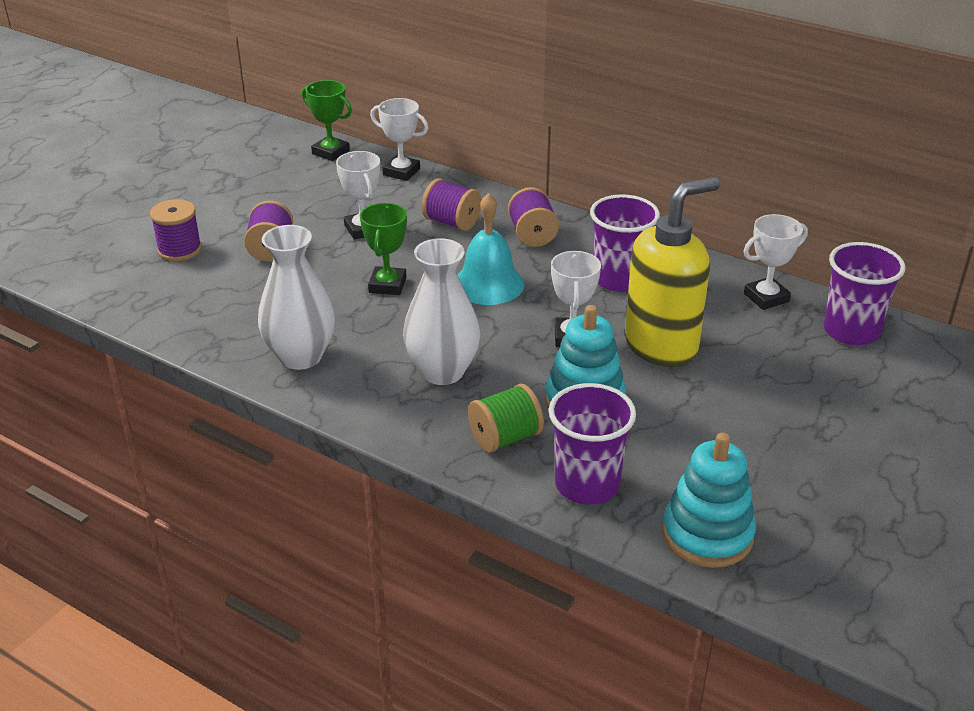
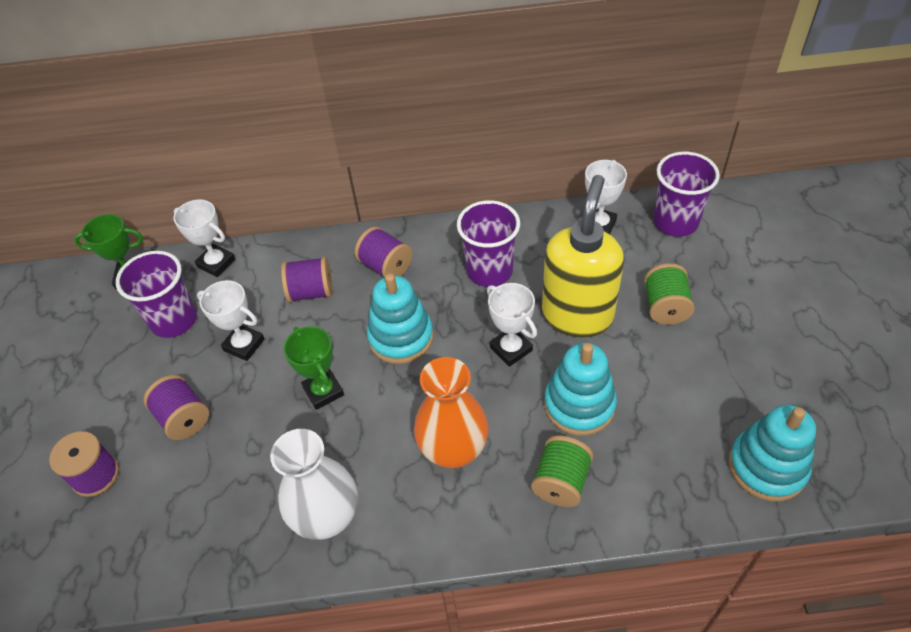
camera: 35 degrees left, 15 degrees up
(401, 172) = (216, 263): white trophy -> white trophy turned 45 degrees clockwise
(442, 371) = (453, 450): white vase -> orange vase
(488, 284) = (401, 337): turquoise bell -> turquoise stacking toy
(587, 484) = (655, 482): purple cup -> purple cup (174, 320)
(756, 382) = (665, 307): none -> green spool

